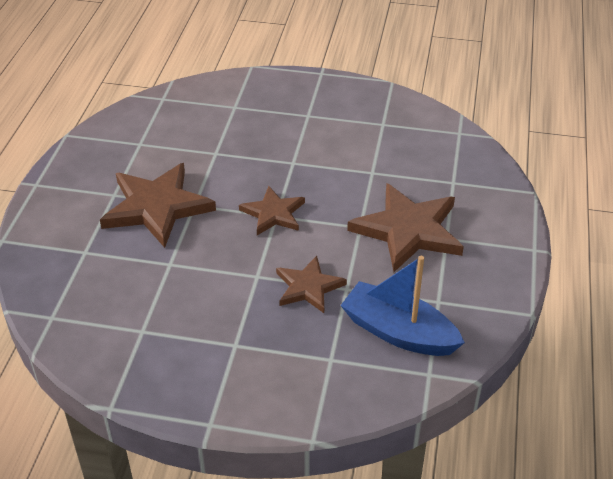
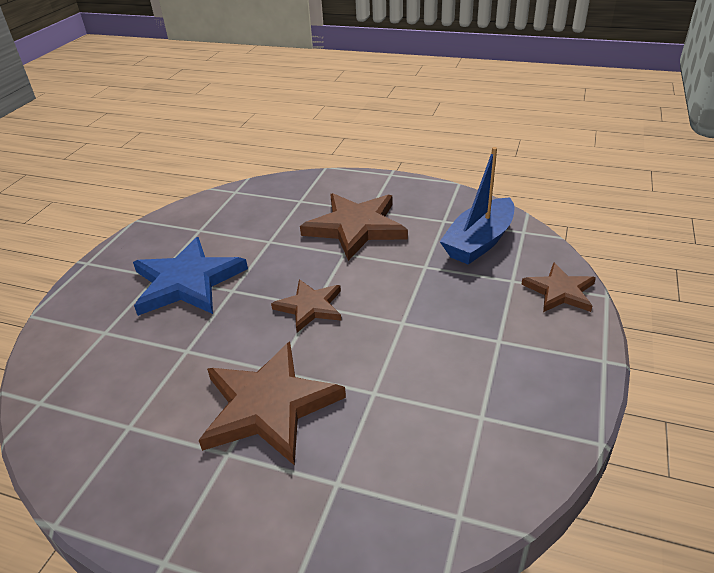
camera: 80 degrees left, 5 degrees down
(301, 134) = (187, 282): none -> blue star
(308, 287) = (422, 288): brown star -> brown star (560, 291)

